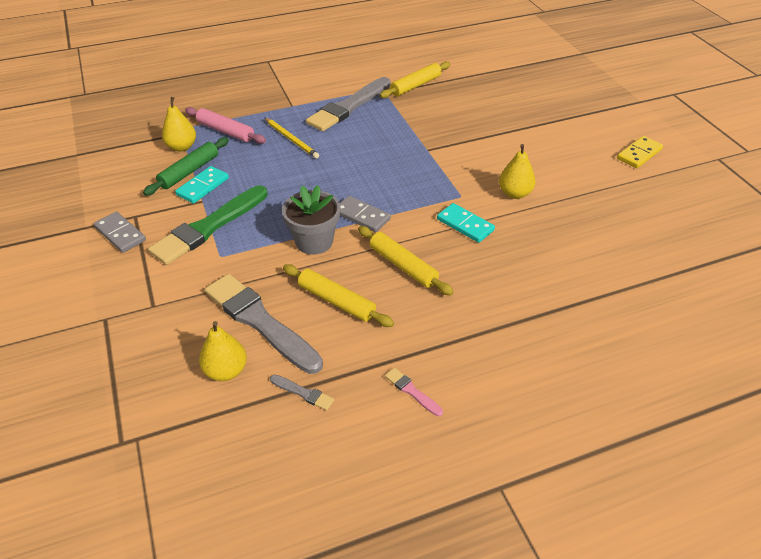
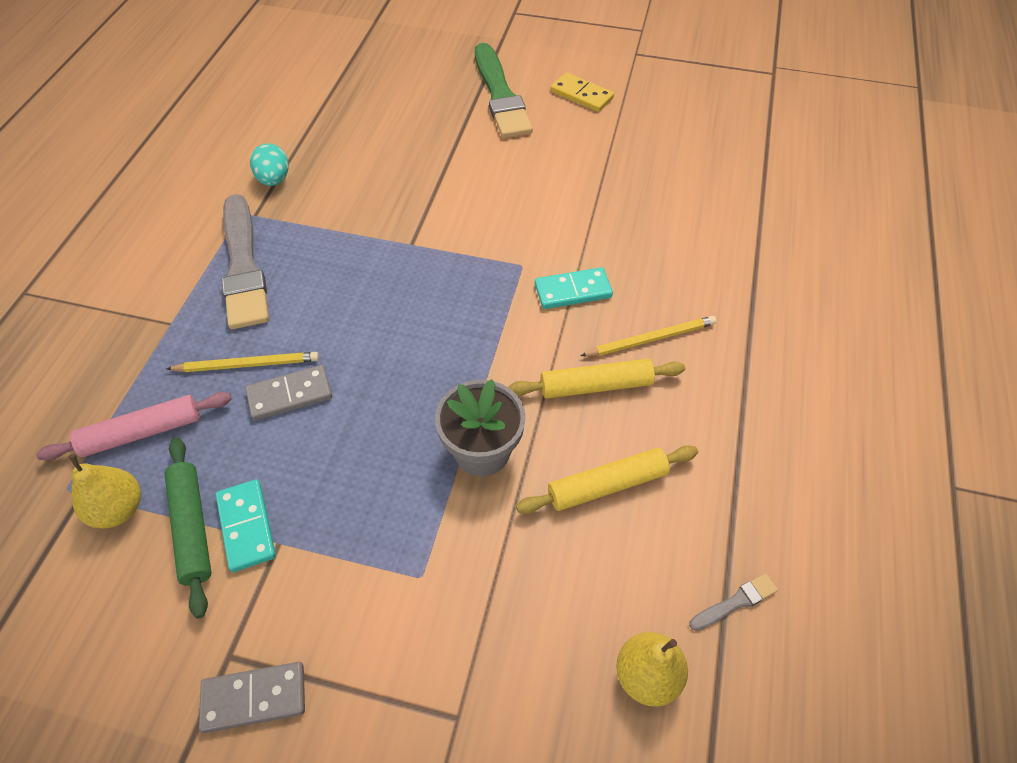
camera: 55 degrees left, 10 degrees up
(209, 227) = (347, 562): green brush -> green brush (500, 95)
(260, 322) = (585, 590): grey brush -> none
(362, 216) = (476, 375): grey domino -> grey domino (290, 395)
(412, 391) = (793, 489): pink brush -> none
(415, 85) = (274, 180): yellow rolling pin -> turquoise egg
(465, 274) = (651, 339): none -> yellow pencil
(514, 193) = (558, 220): yellow pear -> none
(639, 154) = (581, 95): yellow domino -> yellow domino turned 45 degrees counterclockwise

